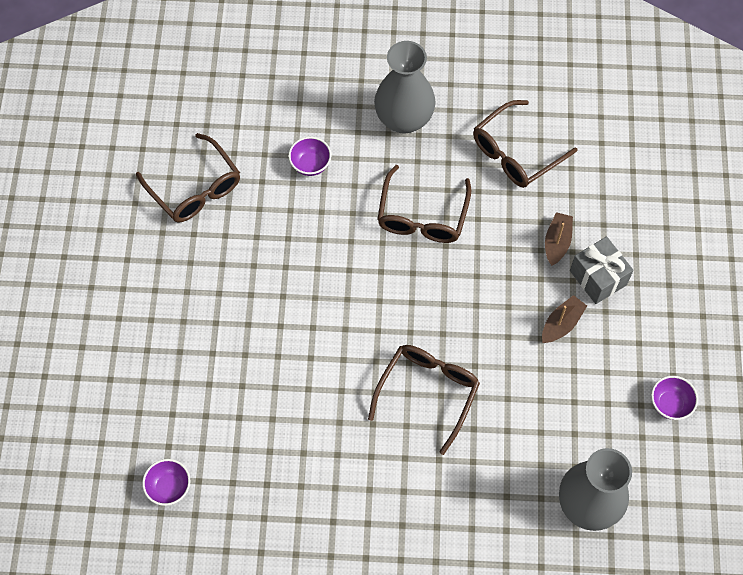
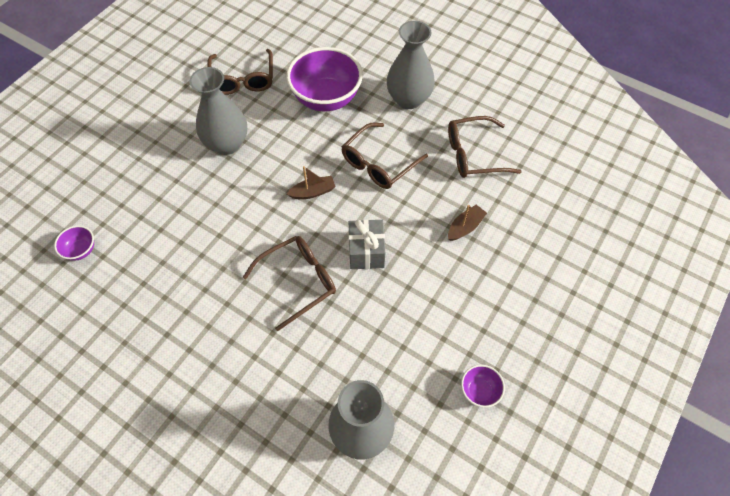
camera: 30 degrees right, 5 degrees down
(237, 279) = (227, 144): none -> grey vase
(310, 164) = (326, 98): purple bowl -> purple bowl, size x2.24
(561, 324) = (431, 285): brown boat -> brown boat (313, 192)
(598, 278) = (481, 267): grey gift -> grey gift (366, 252)

